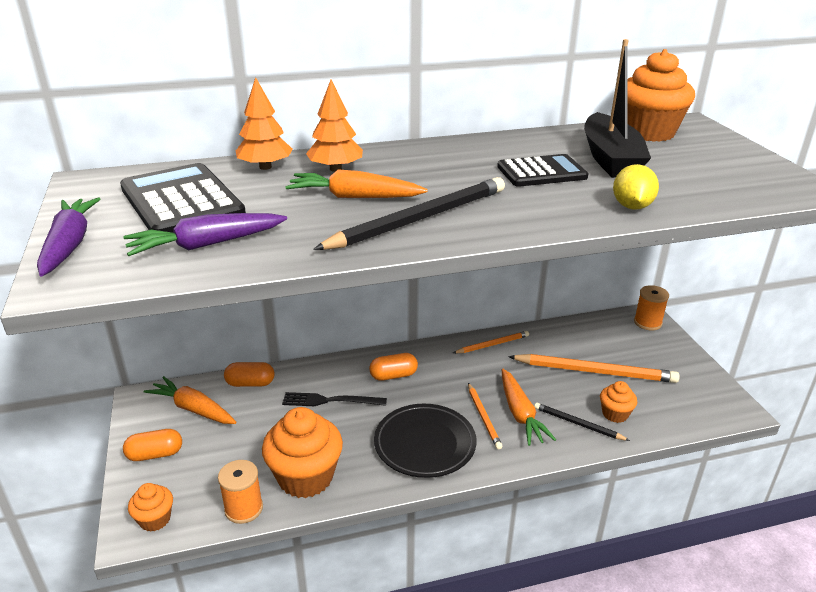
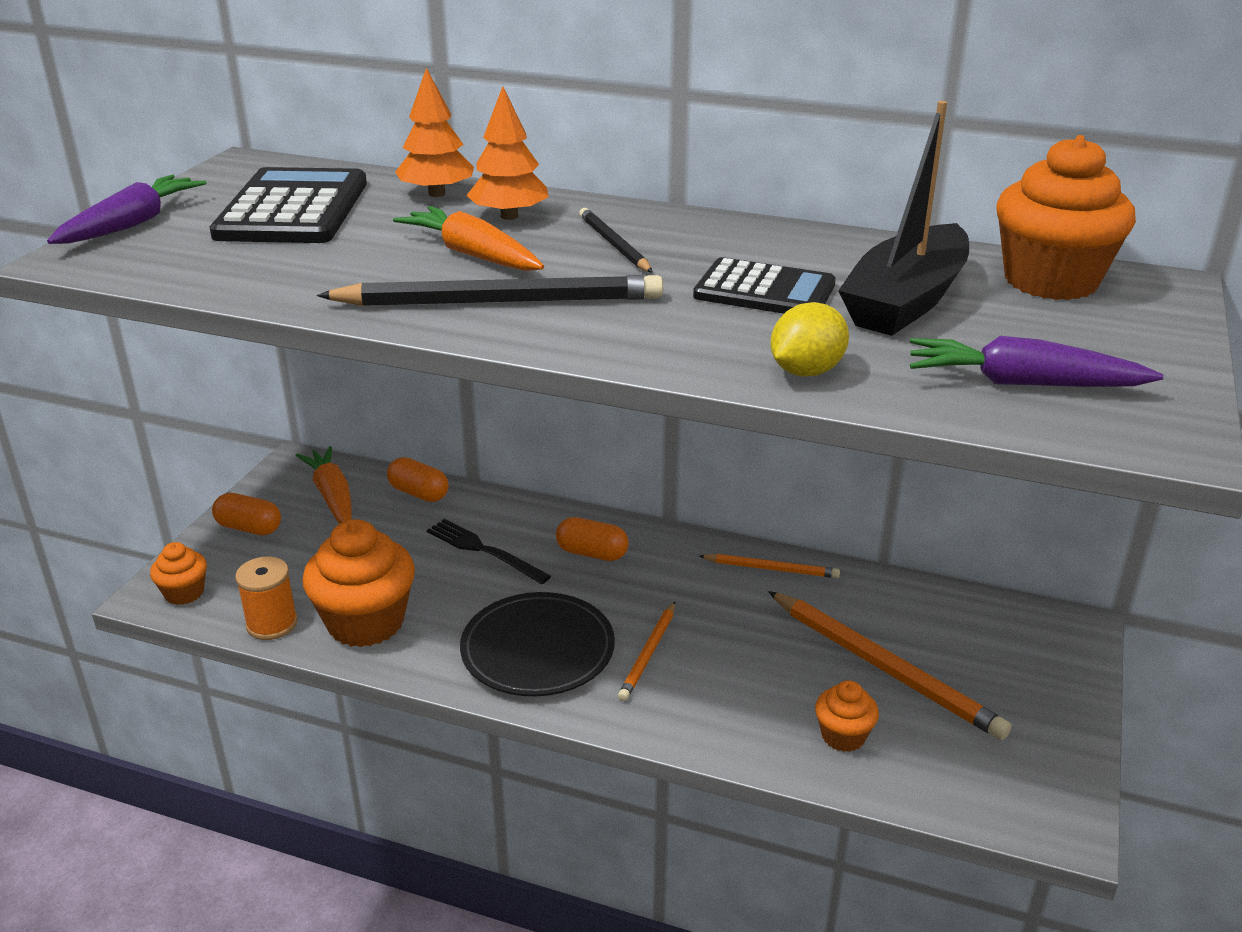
camera: 35 degrees right, 0 degrees up
(206, 244) = (243, 261): purple carrot -> purple carrot (1022, 383)
(520, 414) = (703, 672): orange carrot -> none
(578, 424) = (770, 722): black pencil -> black pencil (614, 244)
(647, 323) = (1065, 637): orange spool -> none

